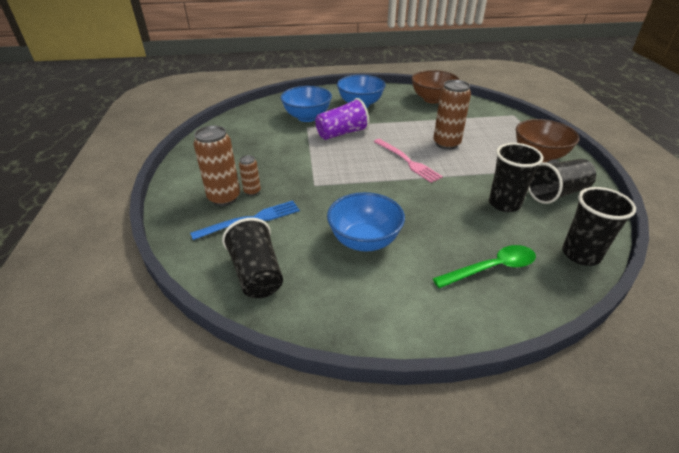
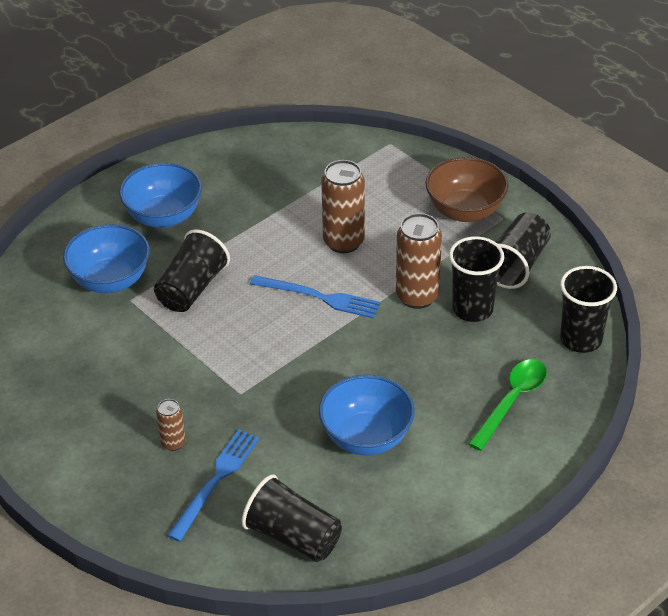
camera: 35 degrees left, 5 degrees up
(224, 198) = (149, 471): brown can -> brown can (417, 296)
(342, 133) = (192, 288): purple cup -> black cup
(407, 161) = (319, 297): pink fork -> blue fork
(432, 99) = (259, 157): brown bowl -> none

